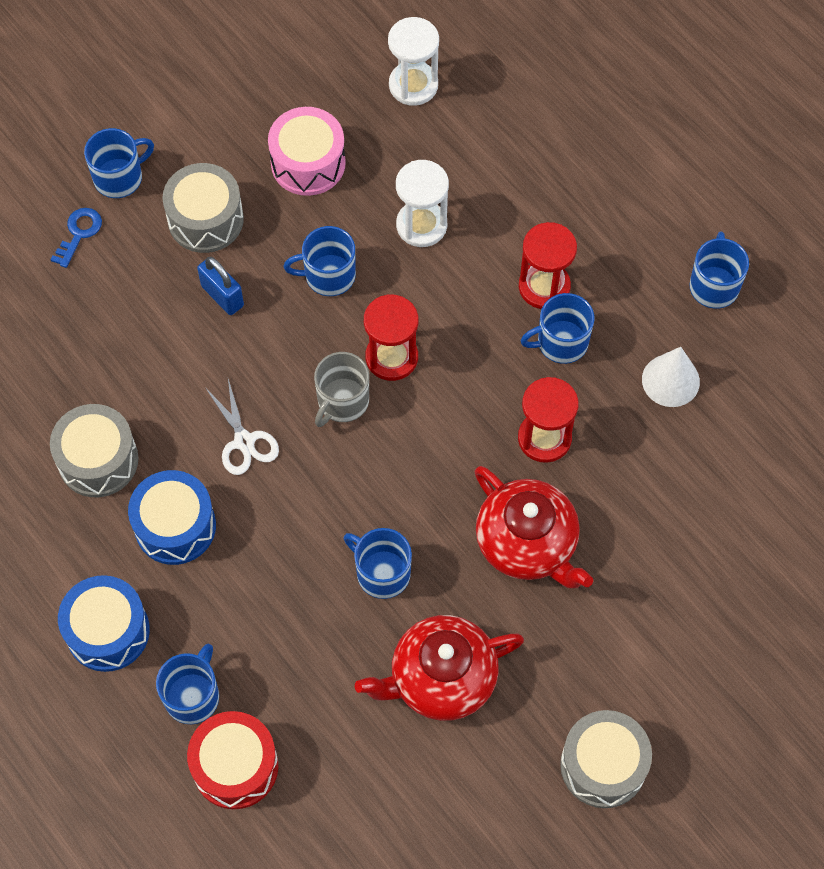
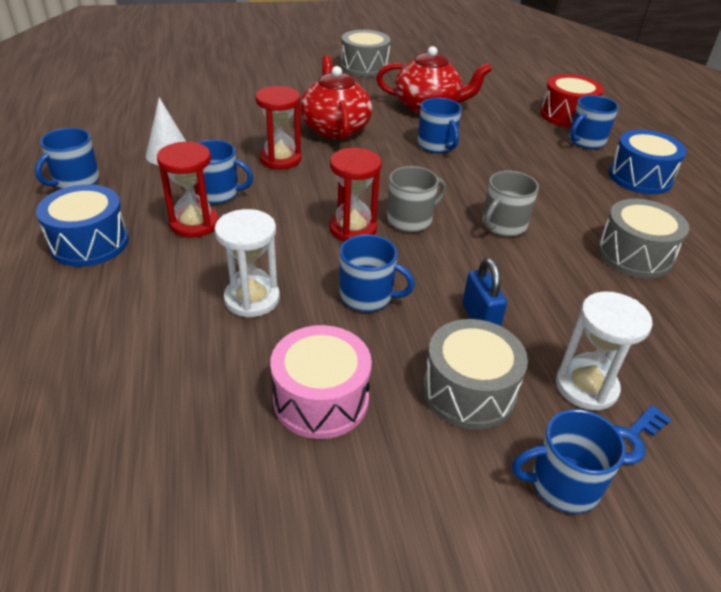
camera: 155 degrees left, 25 degrees down
(175, 526) = (576, 204): blue drum -> blue drum (89, 243)
(244, 441) = (503, 225): white scissors -> grey mug
(413, 85) = (134, 431): white hourglass -> white hourglass (586, 386)

